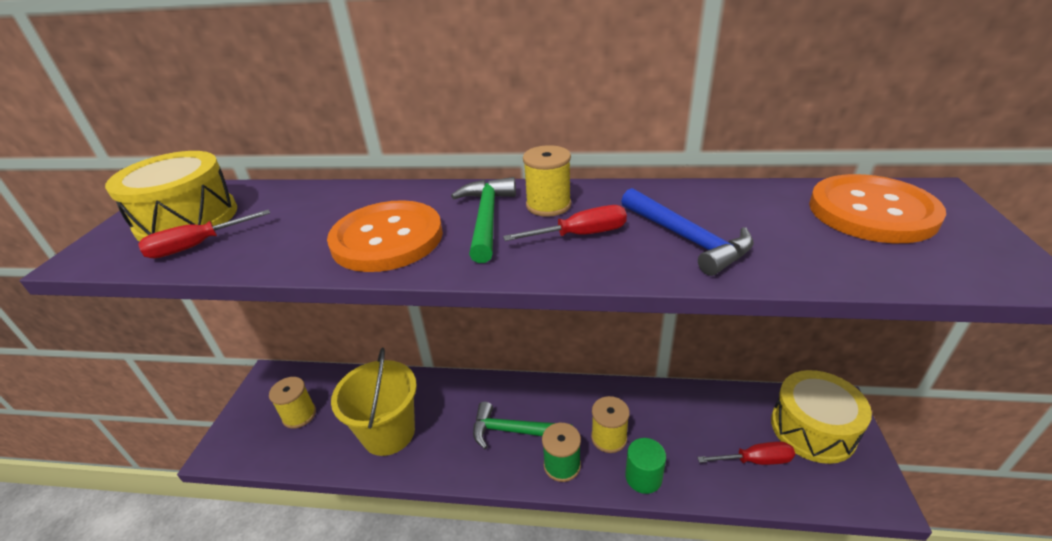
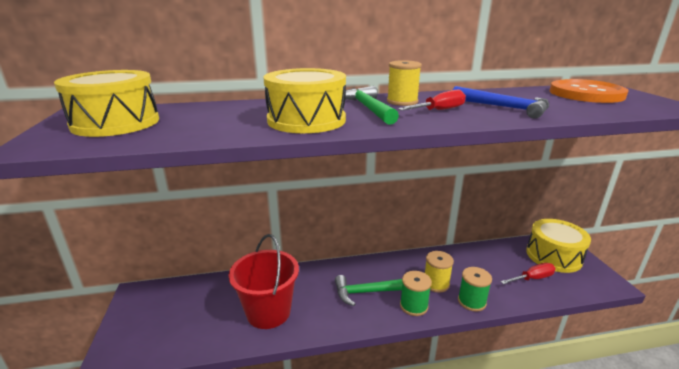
camera: 20 degrees left, 10 degrees down
(197, 246) = (145, 134): red screwdriver -> none
(299, 415) = (180, 315): yellow spool -> none
(387, 238) = (306, 120): orange button -> yellow drum
(389, 433) = (268, 312): yellow bucket -> red bucket
(643, 477) = (471, 301): green cylinder -> green spool

